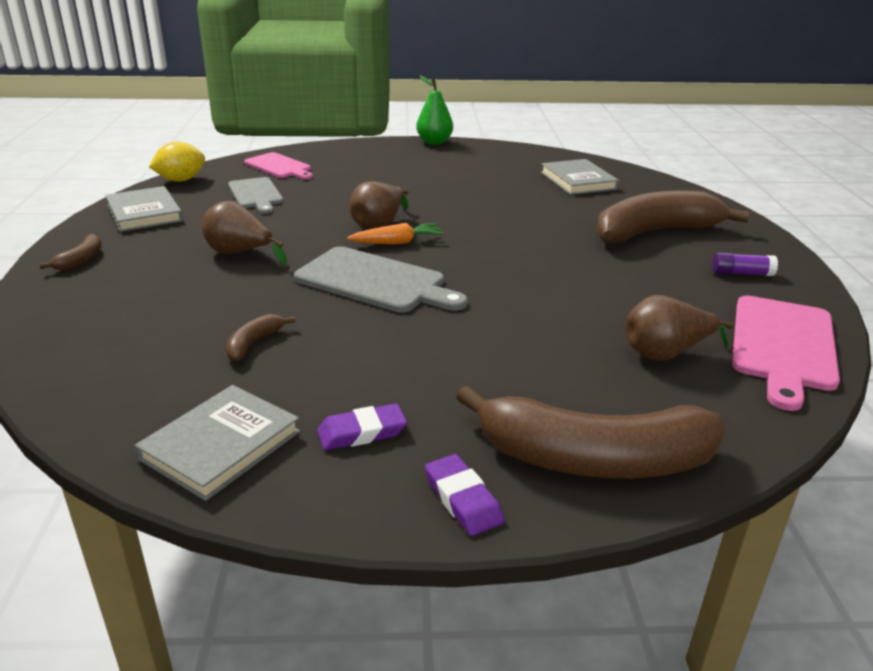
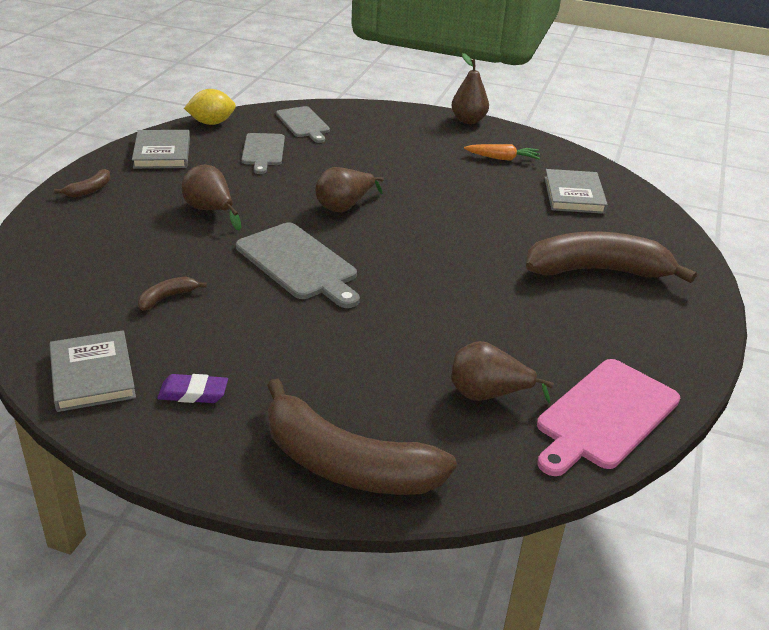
camera: 20 degrees right, 5 degrees up
(221, 445) = (92, 375): grey book -> grey book turned 75 degrees counterclockwise
(279, 166) = (303, 123): pink cutting board -> grey cutting board
(397, 242) = (346, 228): orange carrot -> orange carrot (502, 158)
(434, 142) = (468, 120): green pear -> brown pear
(462, 499) = (225, 464): purple eraser -> none
(741, 273) = (640, 335): purple glue stick -> none

